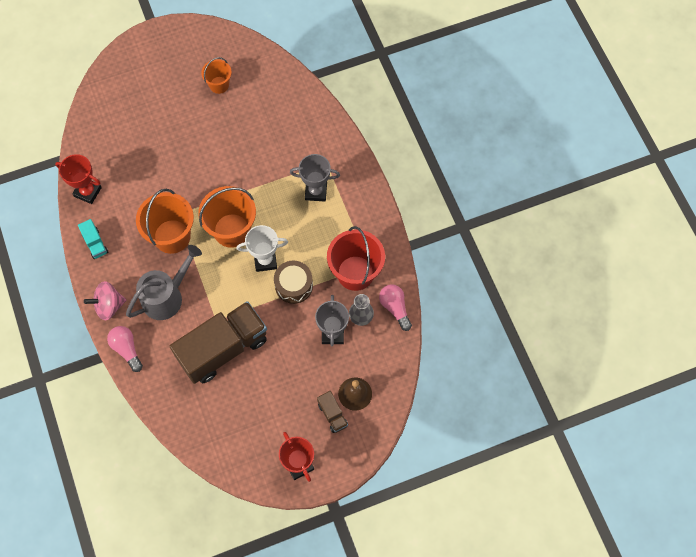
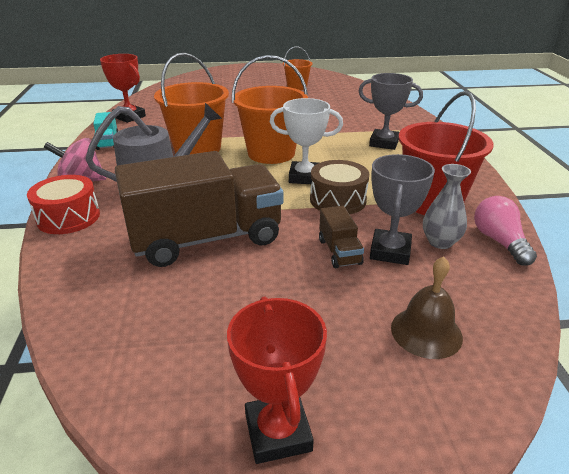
camera: 15 degrees right, 35 degrees down
(127, 349) = (68, 217): pink light bulb -> red drum
(332, 415) = (375, 355): brown truck -> brown truck (339, 252)

